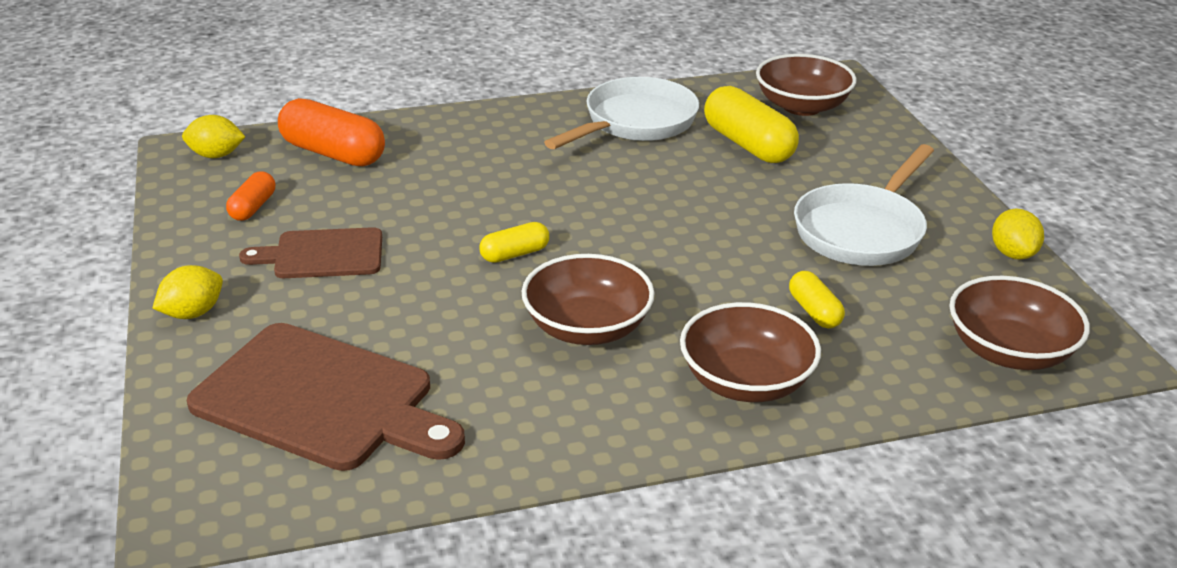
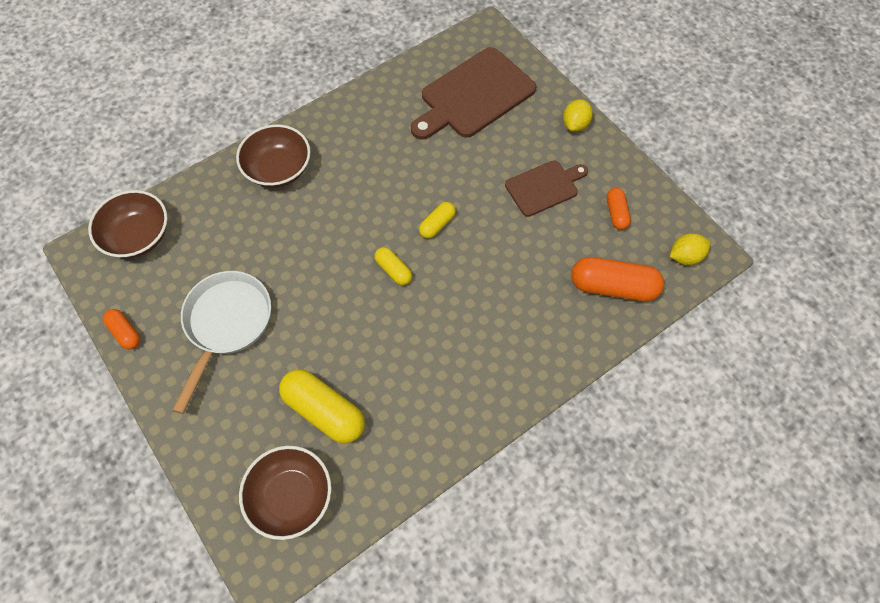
camera: 160 degrees right, 30 degrees up
(321, 400) = (474, 95): brown cutting board -> brown cutting board turned 45 degrees counterclockwise
(587, 327) = (371, 179): brown bowl -> none
(635, 123) = (421, 412): white pan -> none
(814, 311) = (249, 233): yellow capsule -> yellow capsule (393, 270)
(1012, 254) = (125, 332): yellow lemon -> orange capsule

